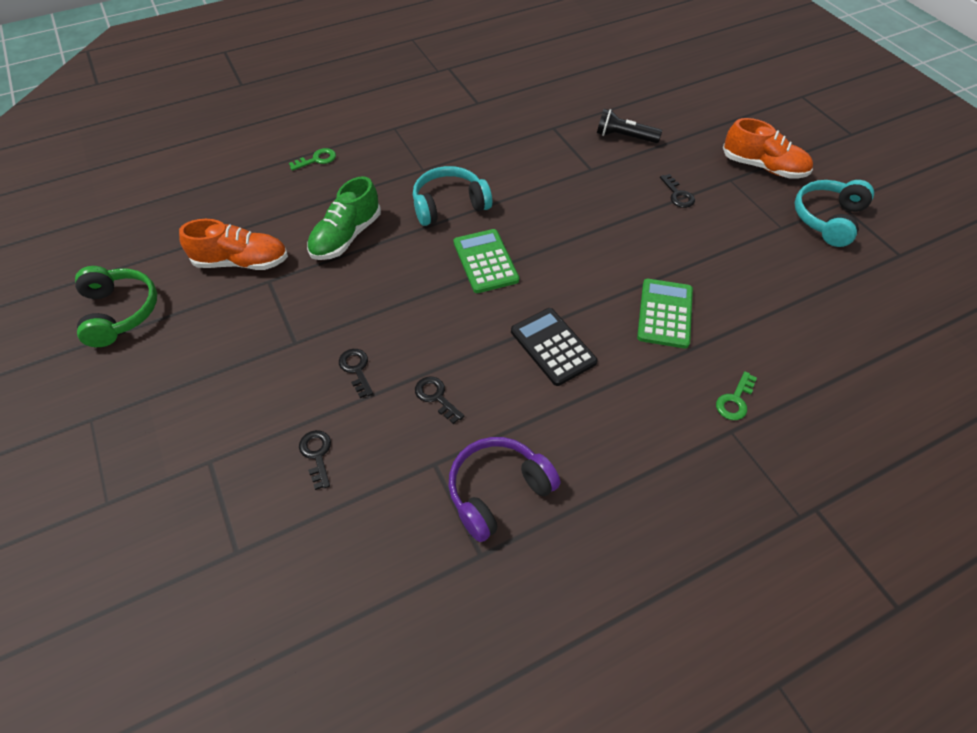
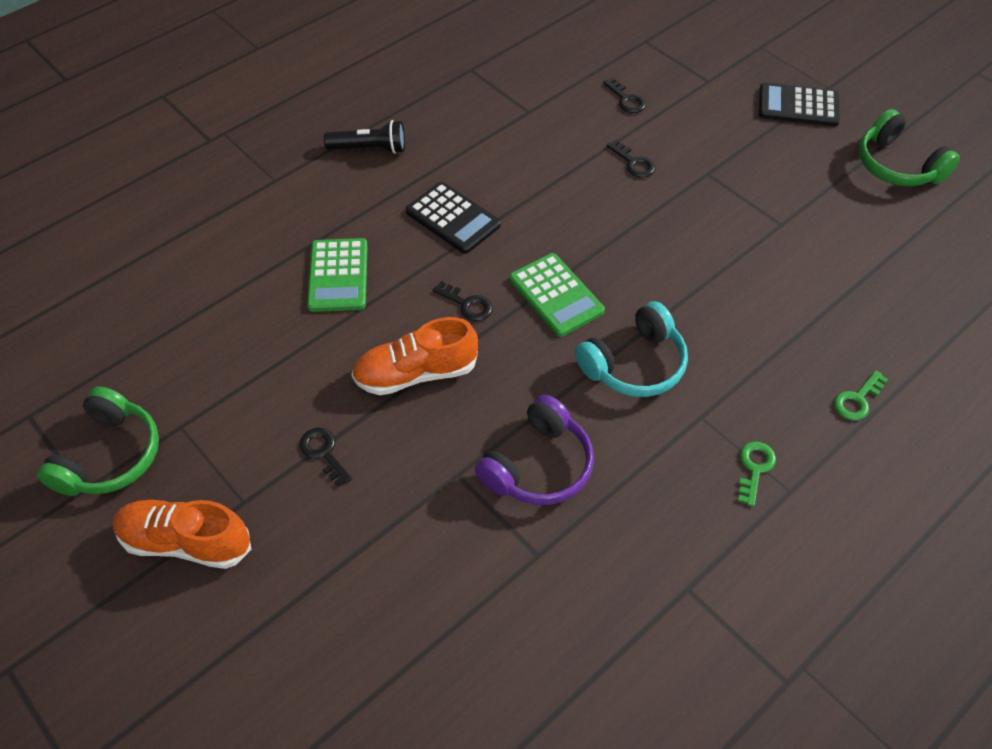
camera: 165 degrees right, 0 degrees up
(144, 401) = (798, 106): none -> black calculator
(241, 262) = (827, 237): orange shoe -> orange shoe (416, 373)
(346, 236) = (735, 292): green shoe -> none
(436, 397) = (549, 156): black key -> black key (467, 304)
(498, 491) = (470, 104): purple headphones -> purple headphones (538, 465)
(624, 137) = (414, 560): black flashlight -> black flashlight (369, 149)
(735, 400) = (268, 205): green key -> green key (754, 468)
(828, 219) = (110, 456): turquoise headphones -> green headphones

